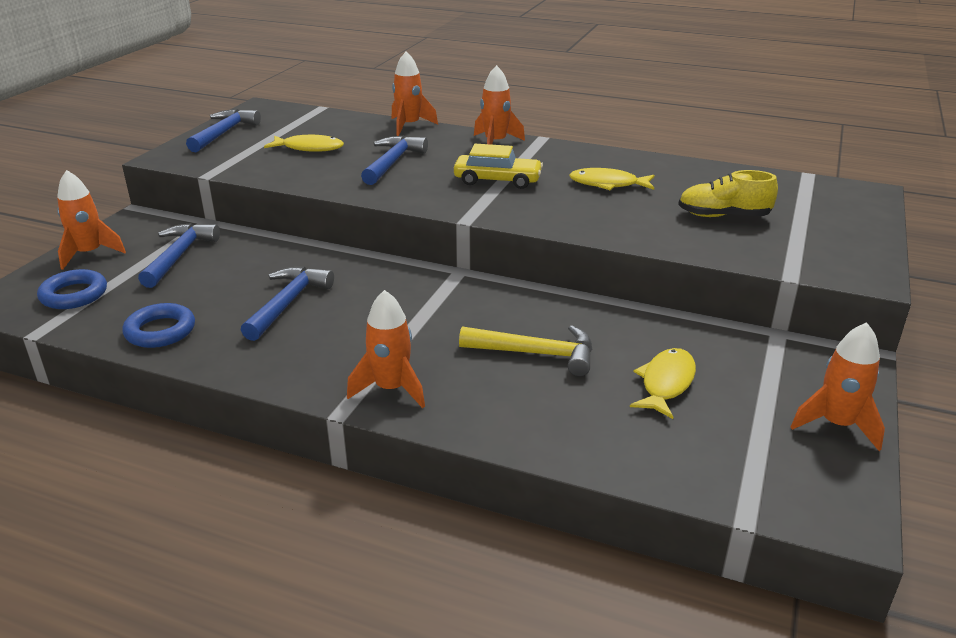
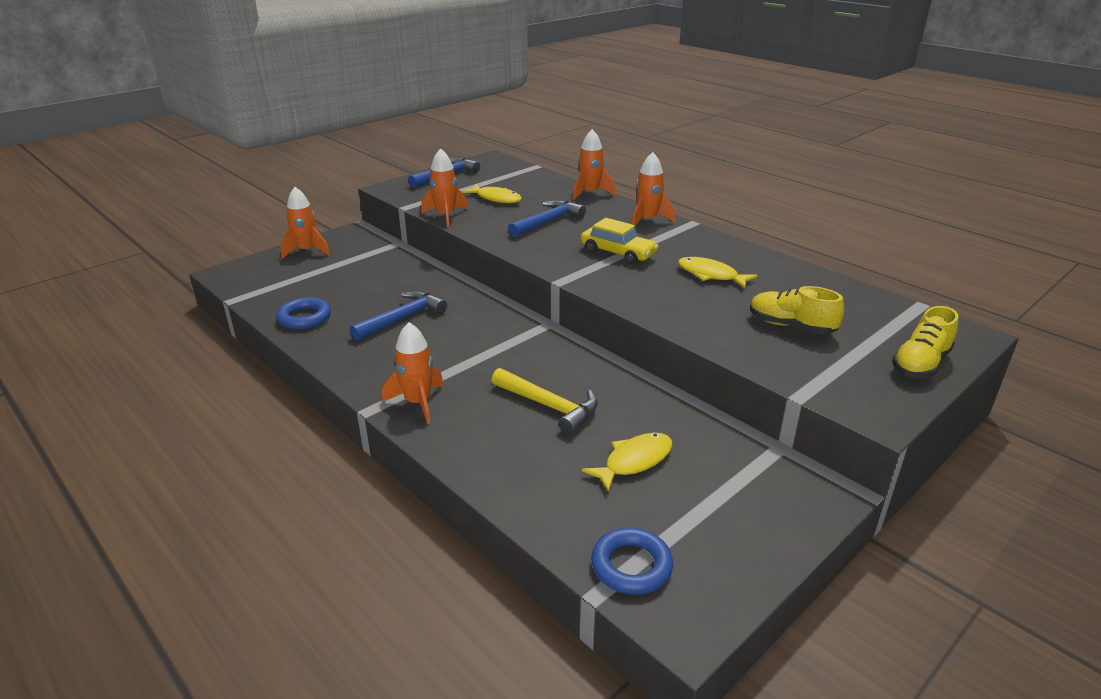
camera: 25 degrees right, 0 degrees up
(74, 295) = (274, 278): blue ring -> blue ring (631, 566)
(179, 256) = (361, 265): blue hammer -> none
(836, 425) = (756, 544): orange rocket -> orange rocket (445, 216)
(856, 225) = (920, 364): none -> yellow shoe

